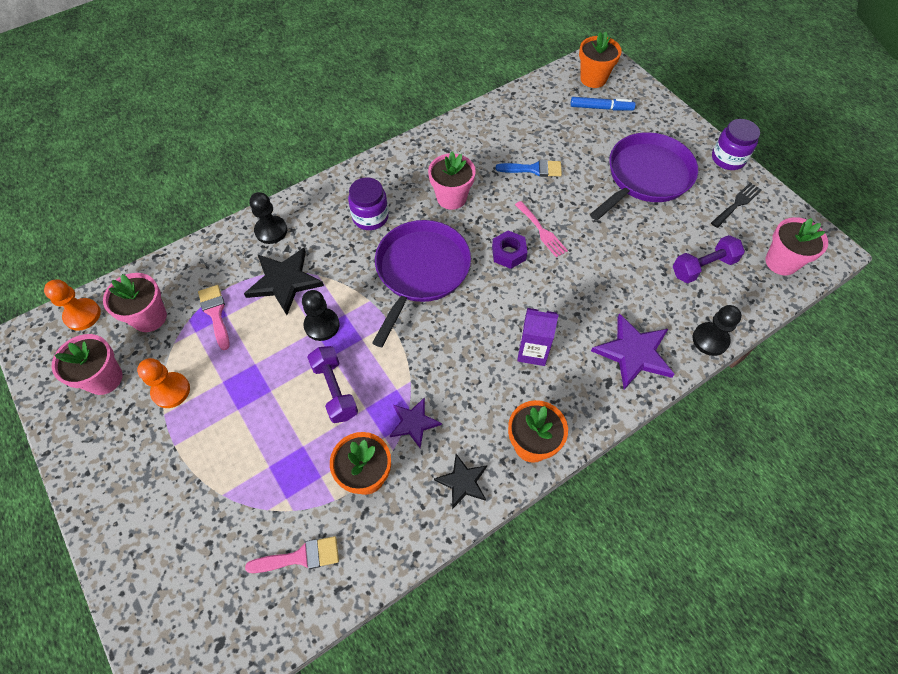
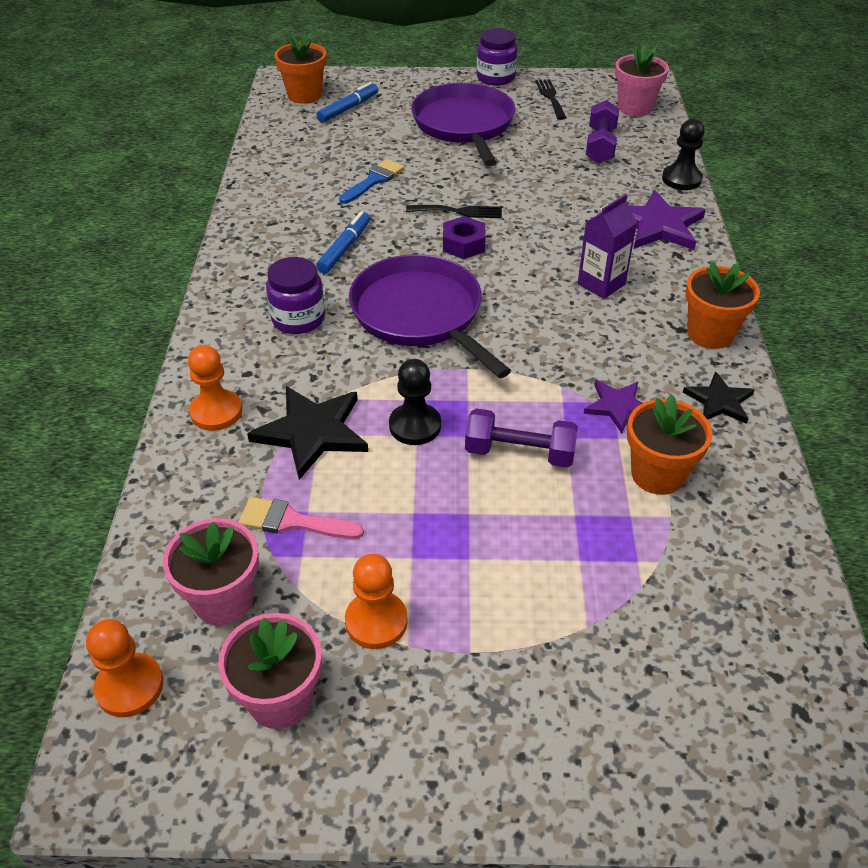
camera: 55 degrees left, 15 degrees down
(271, 231) = (216, 412): black pawn -> orange pawn
(300, 557) = (727, 579): pink brush -> none
(451, 198) = (344, 248): pink flower pot -> blue marker
(542, 231) = (459, 211): pink fork -> black fork

